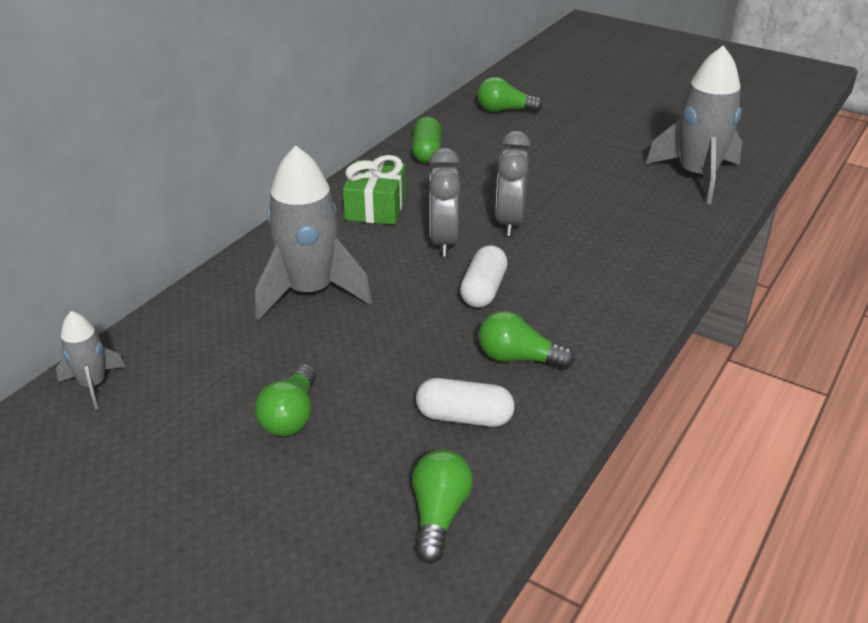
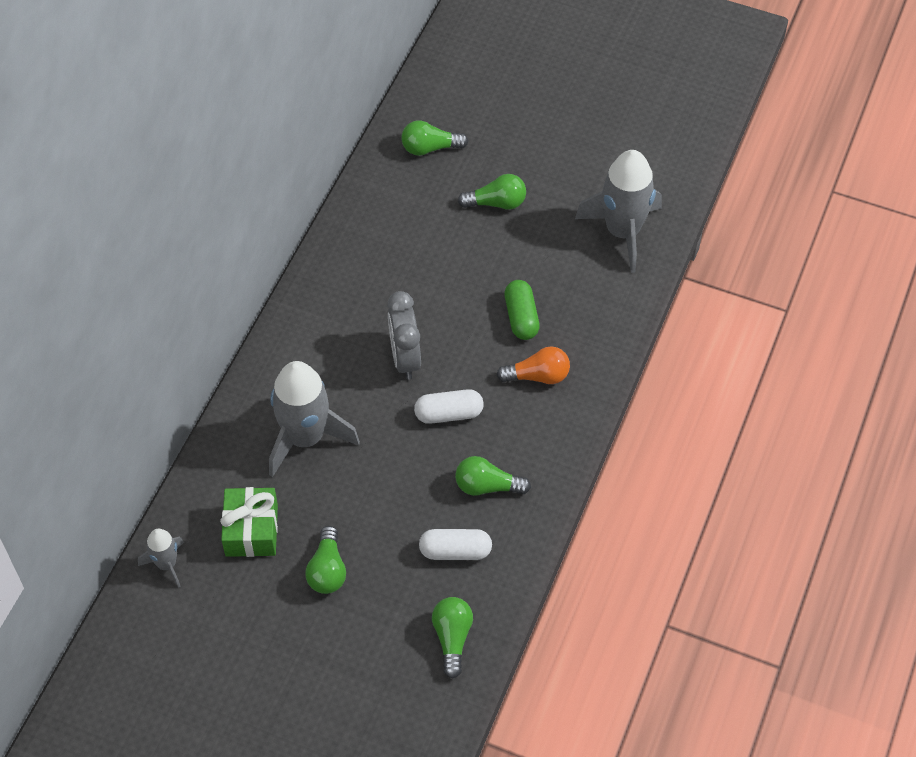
camera: 10 degrees left, 20 degrees up
(376, 207) = (335, 320): green gift -> green gift (251, 530)
(427, 152) = (365, 229): green capsule -> green capsule (521, 317)
(483, 290) = (449, 414): white capsule -> white capsule turned 75 degrees clockwise
(510, 222) = (459, 324): grey clock -> none
(565, 147) = (496, 203): none -> green light bulb
(594, 270) = (538, 376): none -> orange light bulb

